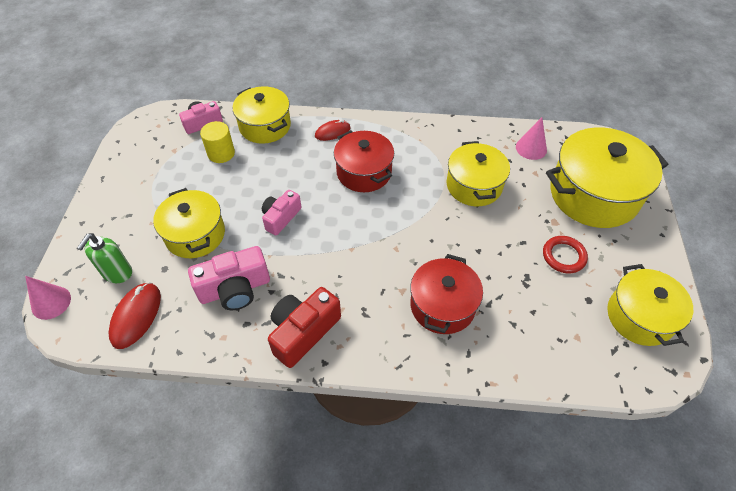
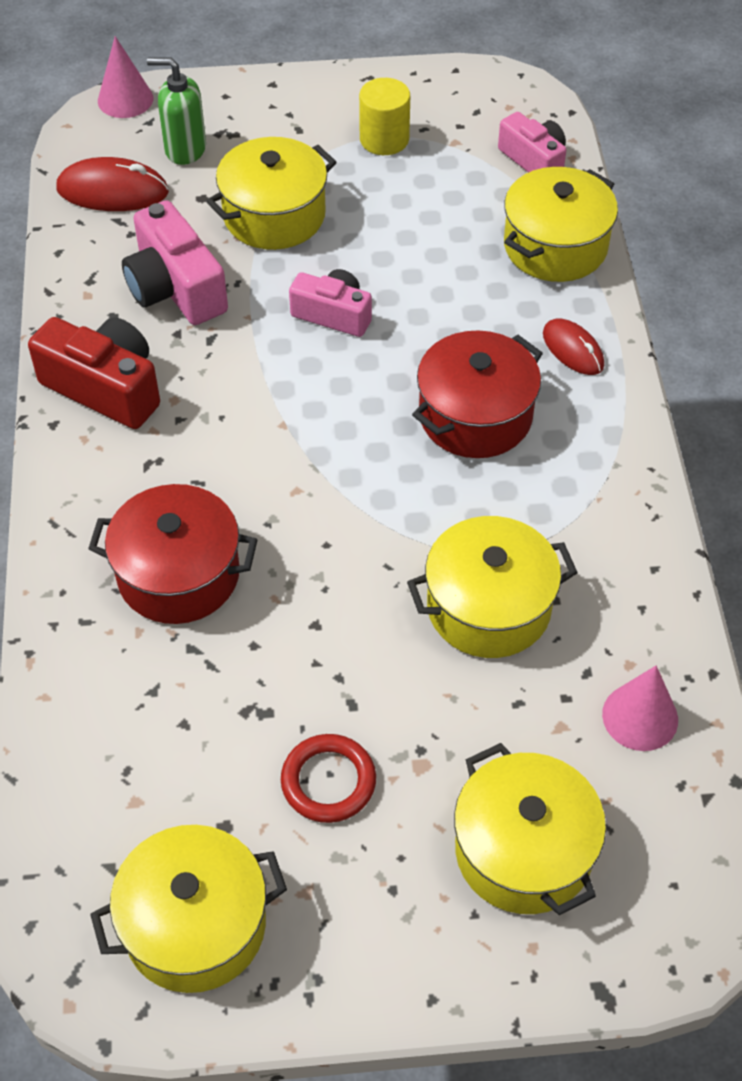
camera: 80 degrees right, 0 degrees up
(221, 153) = (464, 203): yellow cylinder -> yellow cylinder (384, 139)
(593, 194) = (523, 851): yellow pot -> yellow pot, size x0.64

